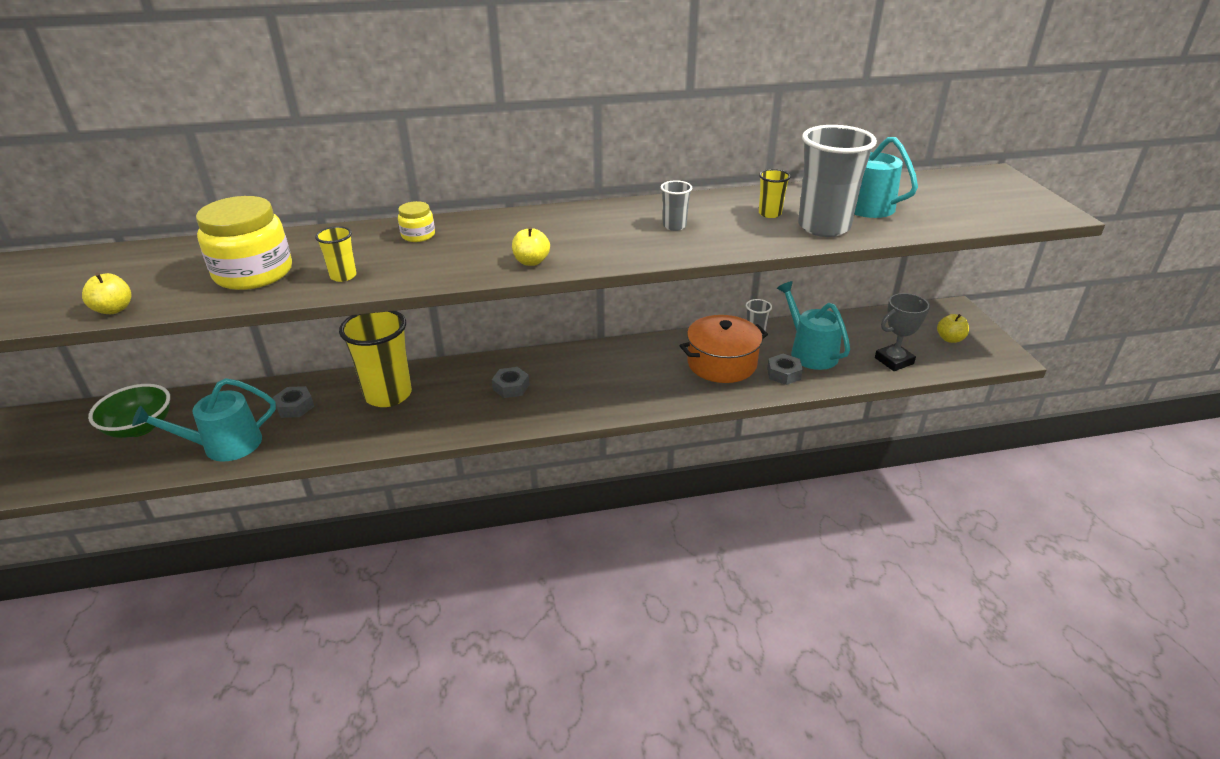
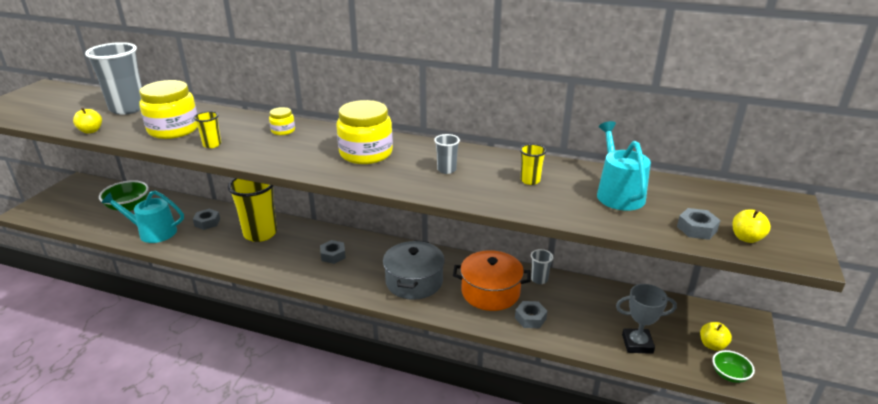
camera: 30 degrees right, 5 degrees down
(531, 262) = (322, 167): yellow apple -> yellow apple (746, 238)
(561, 233) = (366, 153): none -> yellow jar
(634, 381) = (414, 281): none -> grey pot
(810, 352) = (570, 309): turquoise watering can -> none
(824, 227) = (559, 203): grey cup -> grey cup (128, 108)
(960, 215) = (697, 229): none -> grey nut
(984, 358) = (729, 375): none -> green bowl

